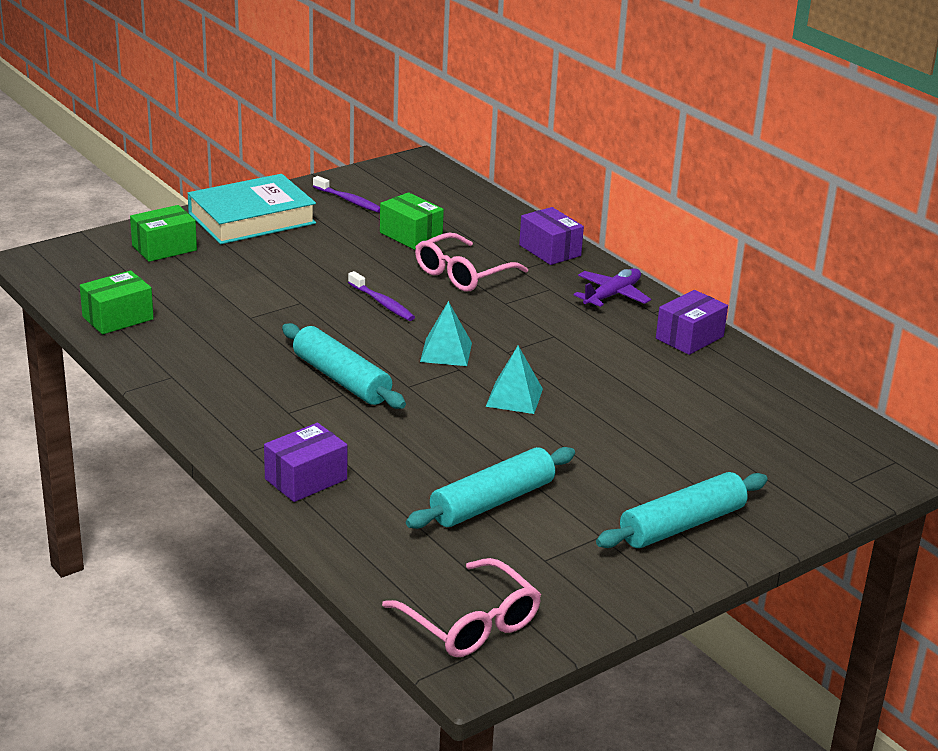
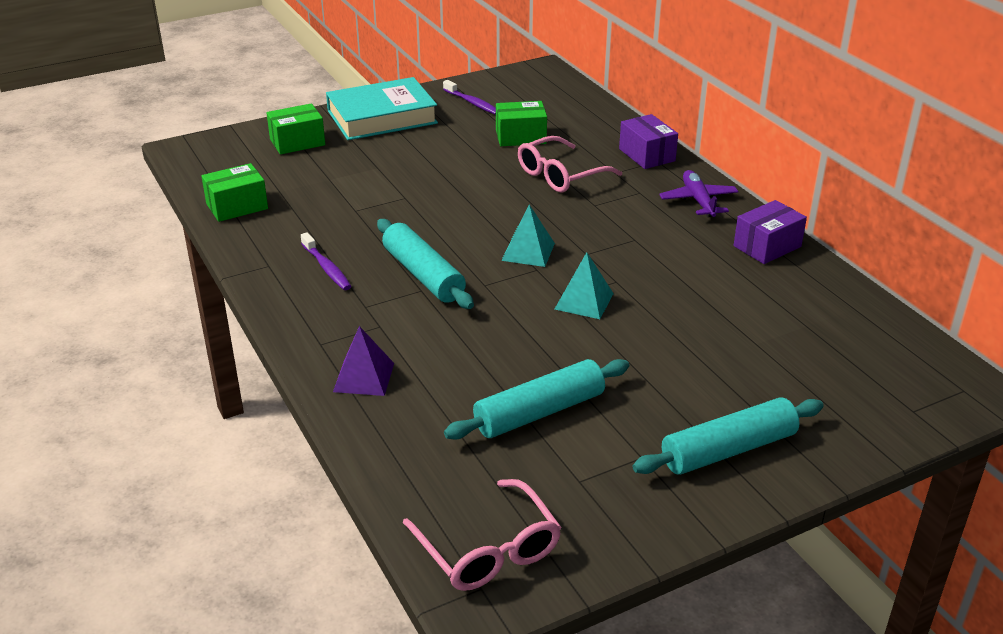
camera: 10 degrees right, 5 degrees up
(306, 479) = (363, 377): purple box -> purple pyramid
(382, 303) = (479, 201): purple toothbrush -> purple toothbrush (327, 268)
(411, 235) = (520, 137): green box -> green box turned 60 degrees counterclockwise
(612, 295) = (698, 201): purple plane -> purple plane turned 60 degrees counterclockwise

